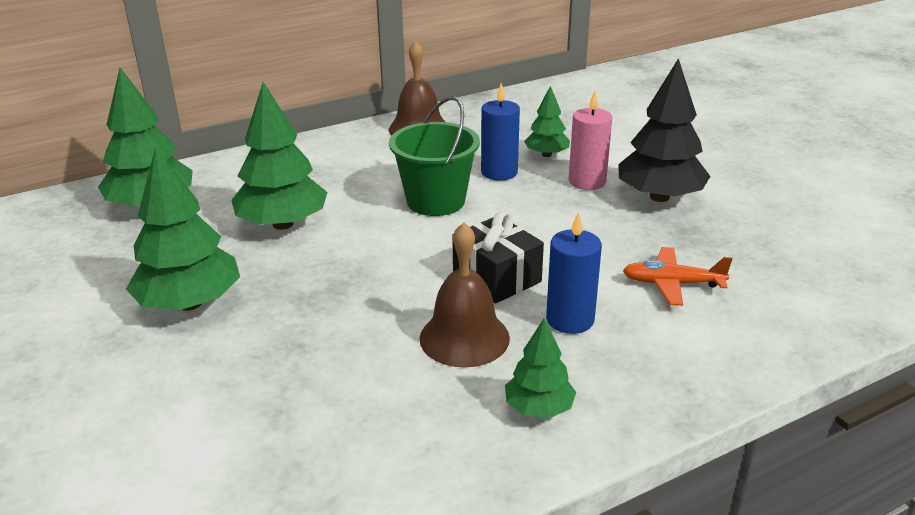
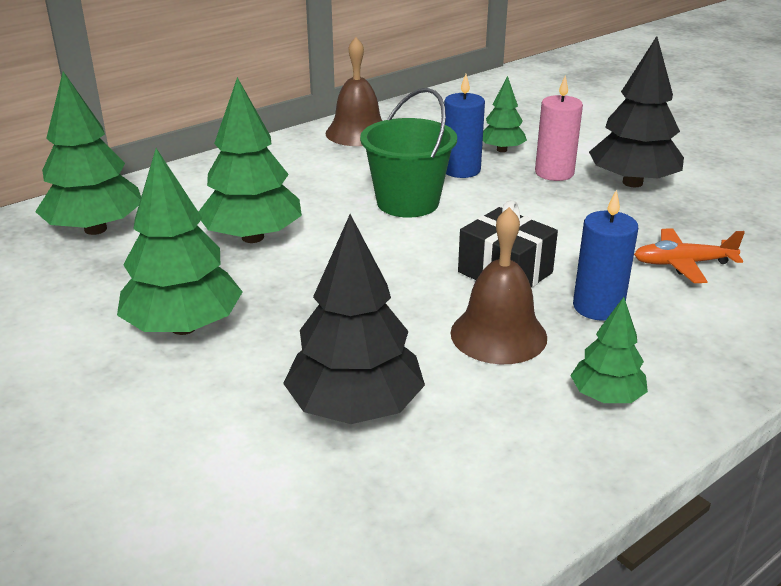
camera: 10 degrees left, 0 degrees up
(306, 394) = (355, 408): none -> black tree

